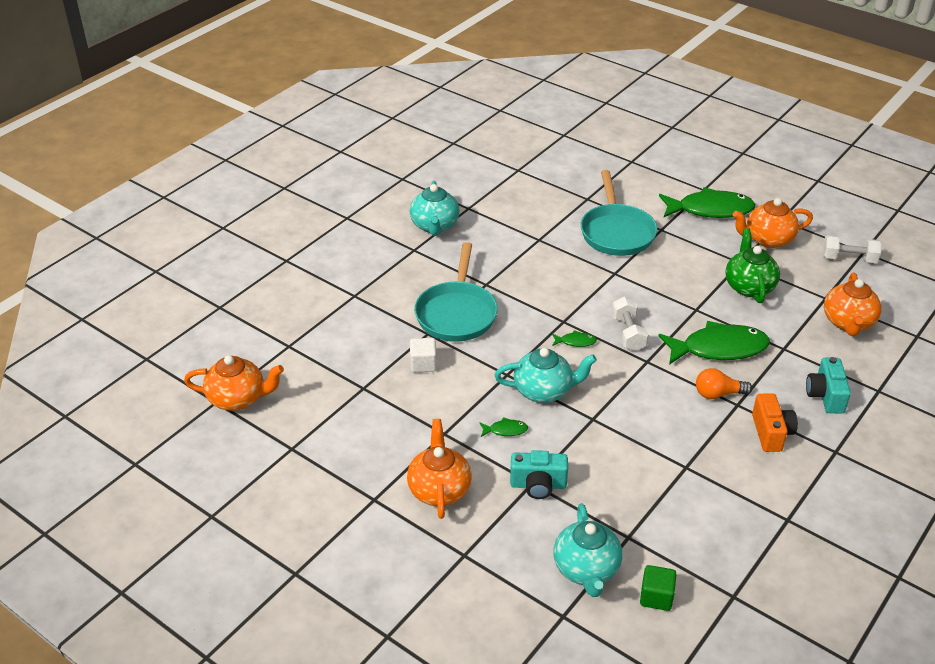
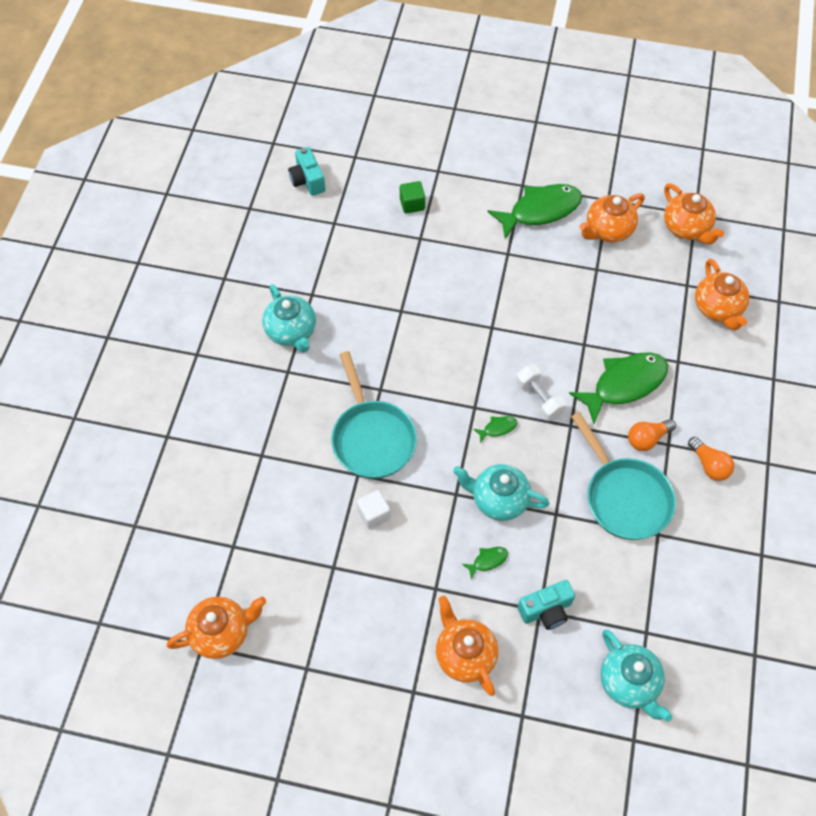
camera: 25 degrees left, 20 degrees up
(544, 391) = (498, 500): turquoise teapot -> turquoise teapot turned 135 degrees counterclockwise
(616, 232) = (468, 273): turquoise pan -> turquoise pan (624, 497)
(656, 597) = (697, 685): green cube -> green cube (412, 204)
(749, 286) = (617, 297): green teapot -> none
(771, 433) = (709, 465): orange camera -> orange light bulb
(825, 396) = (734, 403): turquoise camera -> turquoise camera (307, 180)
(848, 259) = (686, 228): white dumbbell -> orange teapot

